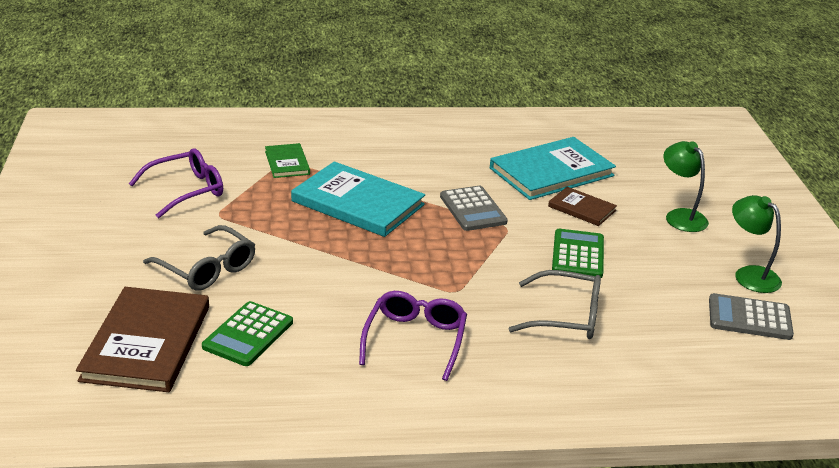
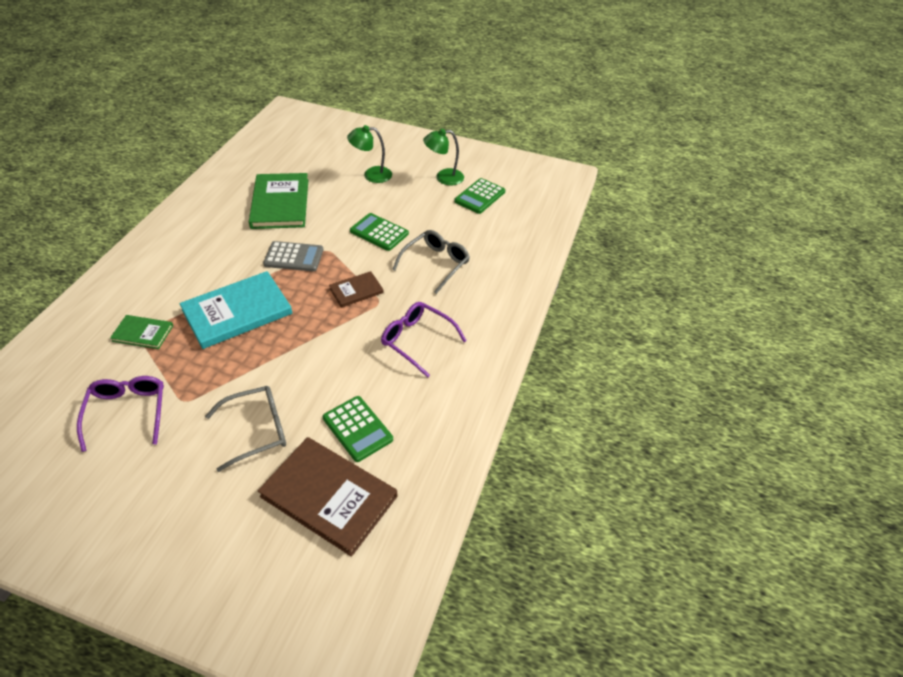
camera: 65 degrees left, 15 degrees up
(551, 172) = (280, 203): turquoise book -> green book
(582, 208) = (332, 209): brown book -> brown book (356, 291)
(749, 318) = (480, 196): grey calculator -> green calculator

